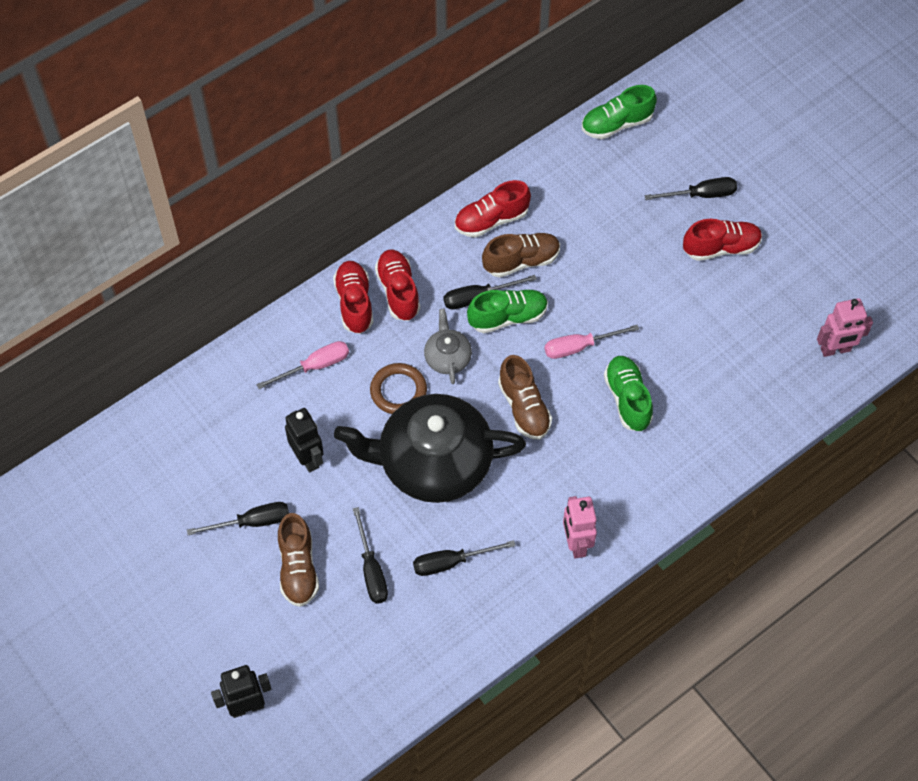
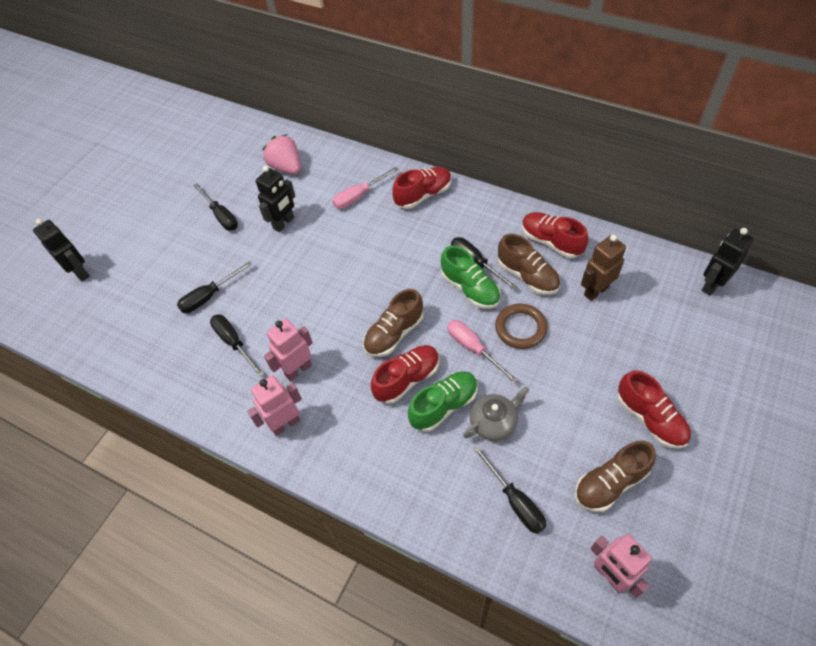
camera: 70 degrees right, 5 degrees down
(216, 425) = (286, 167): none -> pink strawberry
(298, 568) = (195, 255): brown shoe -> brown shoe (610, 483)
(315, 366) = (359, 196): pink screwdriver -> pink screwdriver turned 105 degrees clockwise
(398, 291) = (449, 214): red shoe -> red shoe (407, 379)
(398, 391) = (365, 249): brown ring -> brown ring (520, 328)
(433, 462) = (315, 295): black teapot -> none
(447, 357) = (411, 266): grey teapot -> grey teapot (494, 422)
(519, 511) = (298, 370): none -> pink robot
(571, 215) = (595, 291): none -> brown robot
(616, 124) = (712, 285): green shoe -> black robot
(701, 195) = (693, 379): black screwdriver -> black screwdriver (515, 501)

